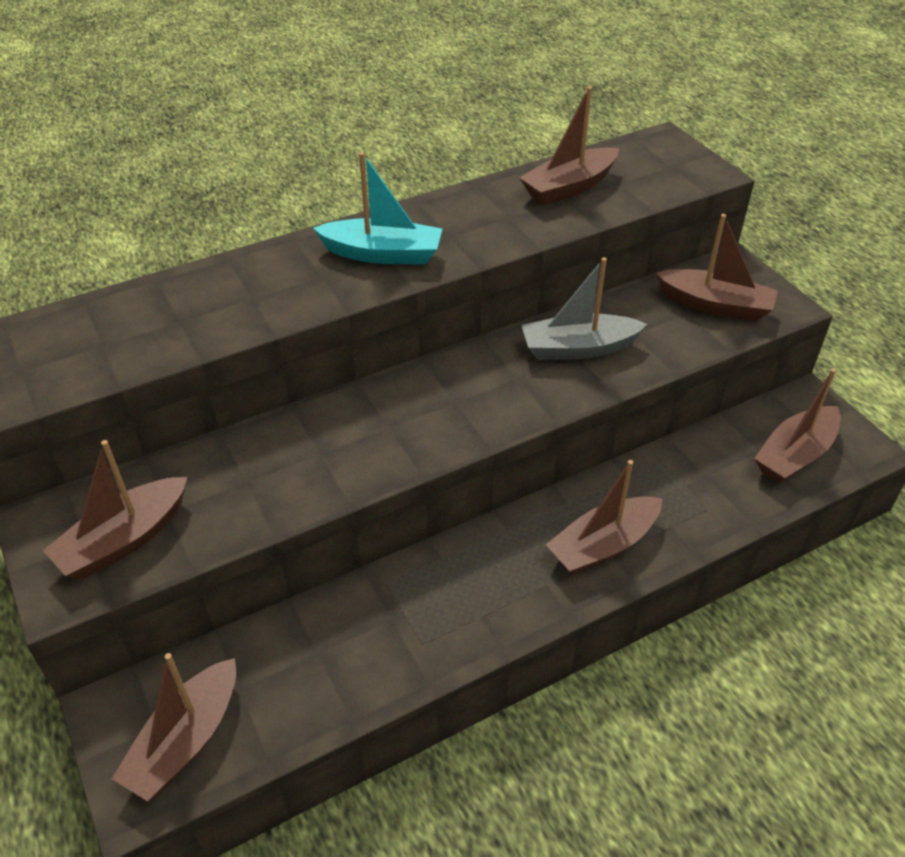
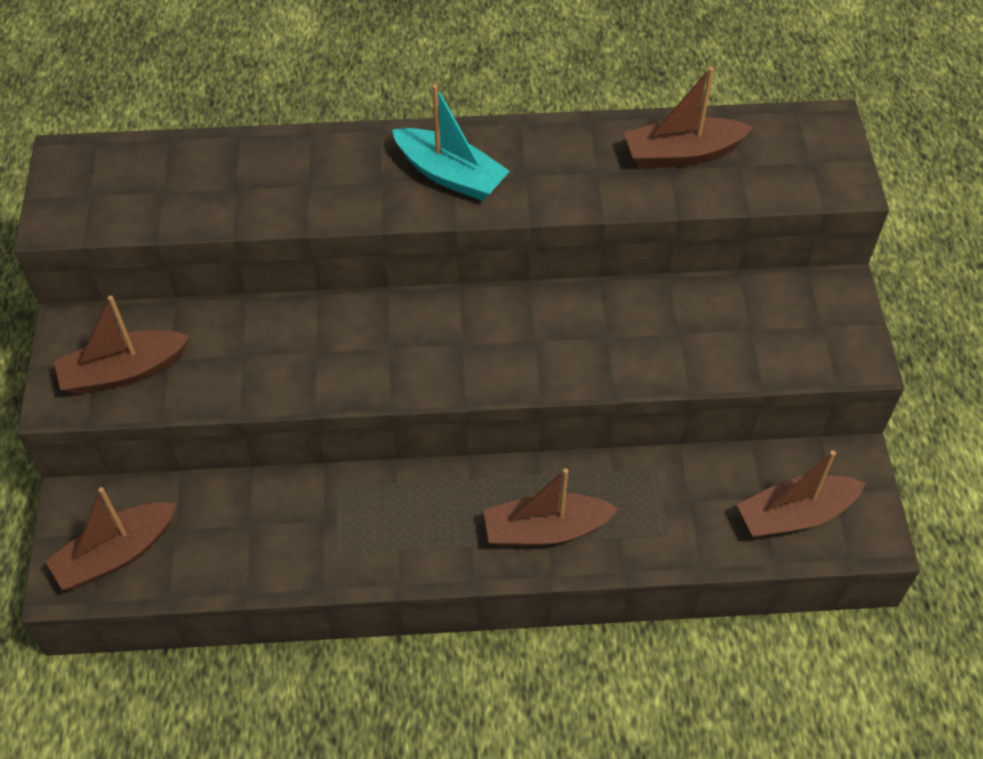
camera: 25 degrees right, 10 degrees up
(578, 348) = (613, 330): grey boat -> none
(715, 305) = (785, 330): brown boat -> none

